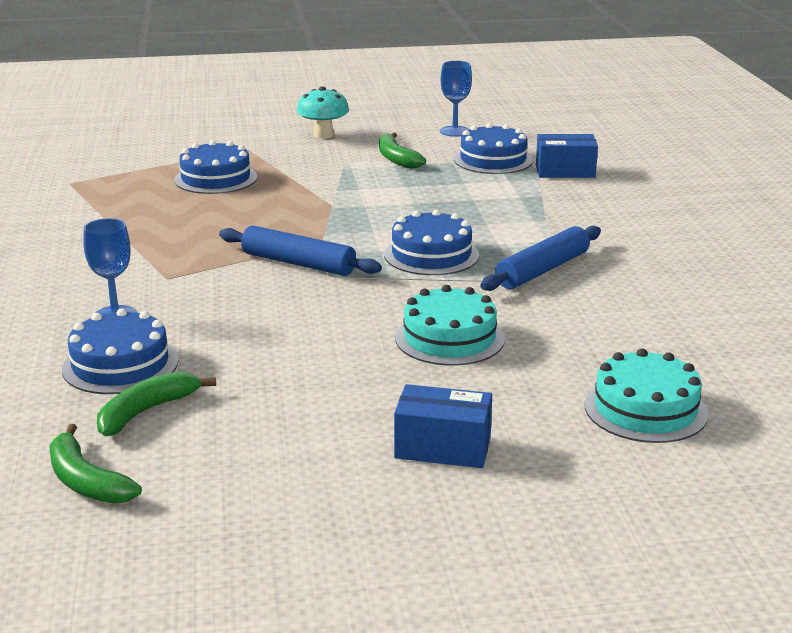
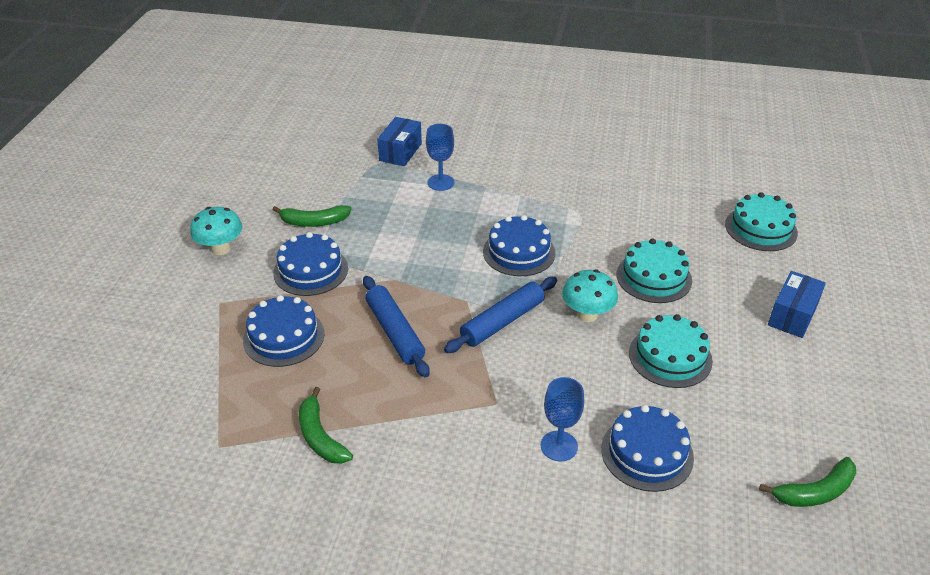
camera: 70 degrees left, 15 degrees up
(146, 412) = (724, 447): green banana -> green banana (320, 436)
(295, 363) = (670, 357): none -> turquoise cake
(342, 306) = (587, 314): none -> turquoise mushroom
(455, 131) = (274, 177): blue goblet -> blue goblet (440, 182)
(493, 160) = (353, 176): blue cake -> blue cake (310, 270)
(542, 270) = (567, 211): blue rolling pin -> blue rolling pin (395, 332)

